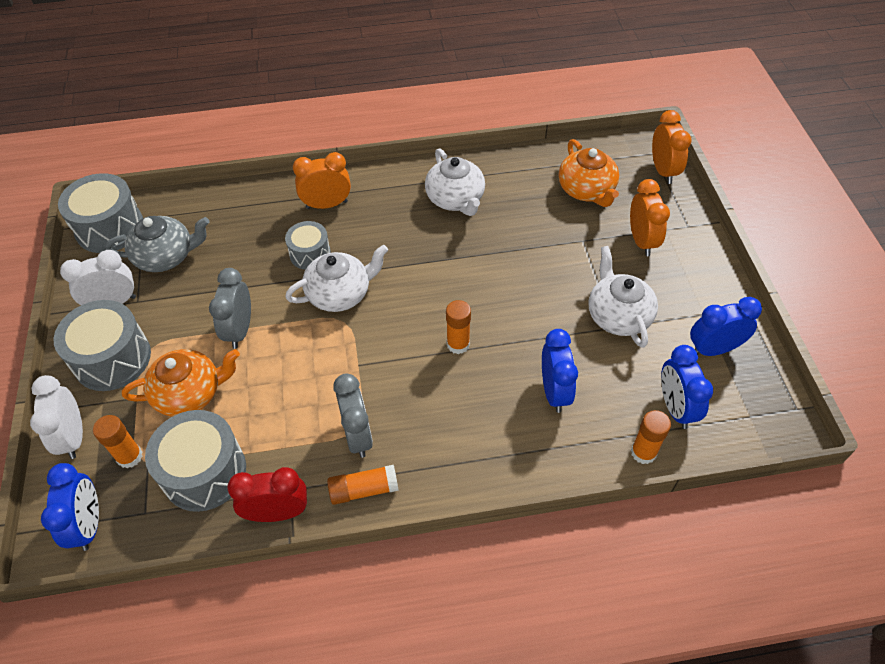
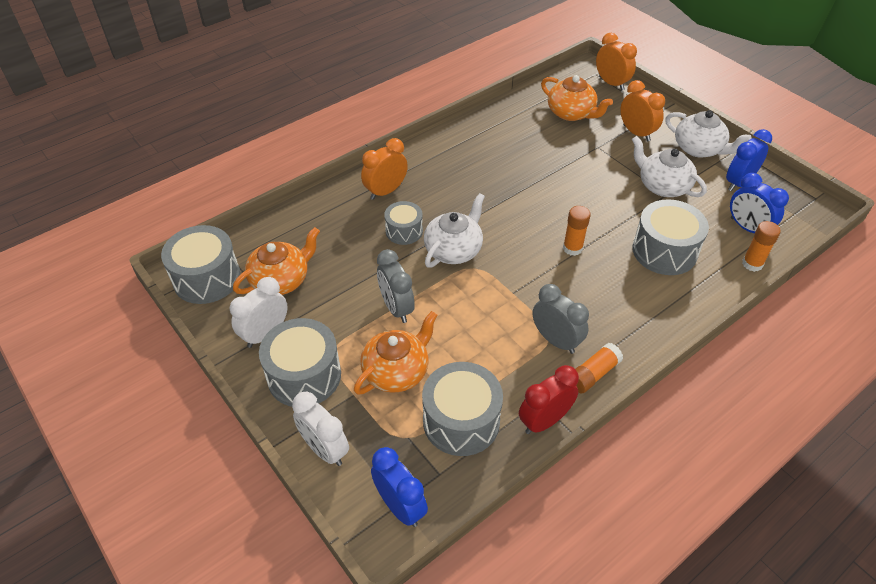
camera: 30 degrees left, 5 degrees down
(129, 456) = (388, 440): orange glue stick -> none
(166, 256) = (281, 280): grey teapot -> orange teapot
(455, 199) = (483, 152): white teapot -> white teapot (699, 149)
(554, 391) = (664, 251): blue clock -> grey drum

